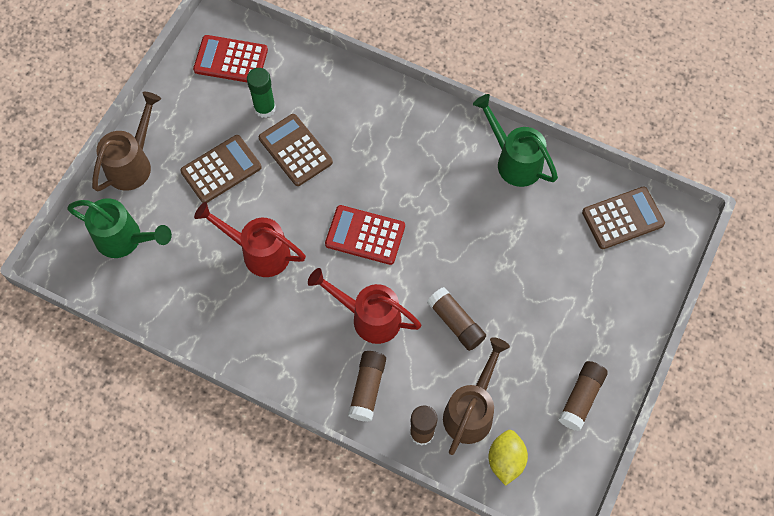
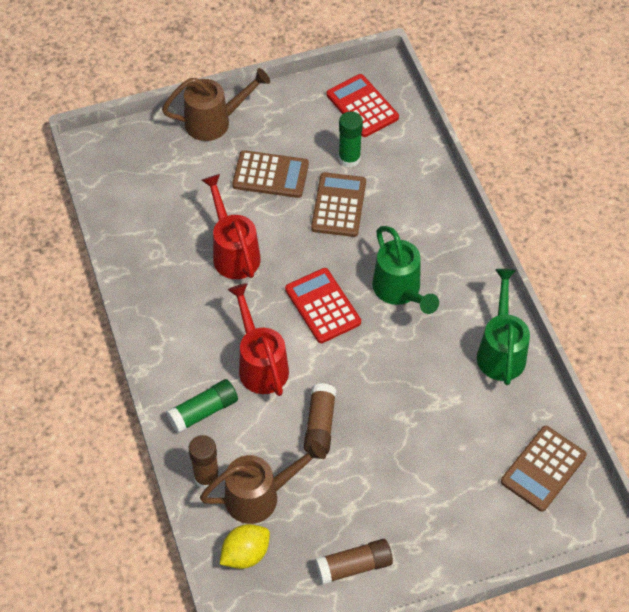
camera: 45 degrees right, 10 degrees down
(125, 239) = (153, 167): green watering can -> green watering can (400, 291)
(367, 388) = (203, 411): brown glue stick -> green glue stick
(622, 218) = (543, 469): brown calculator -> brown calculator turned 105 degrees clockwise

